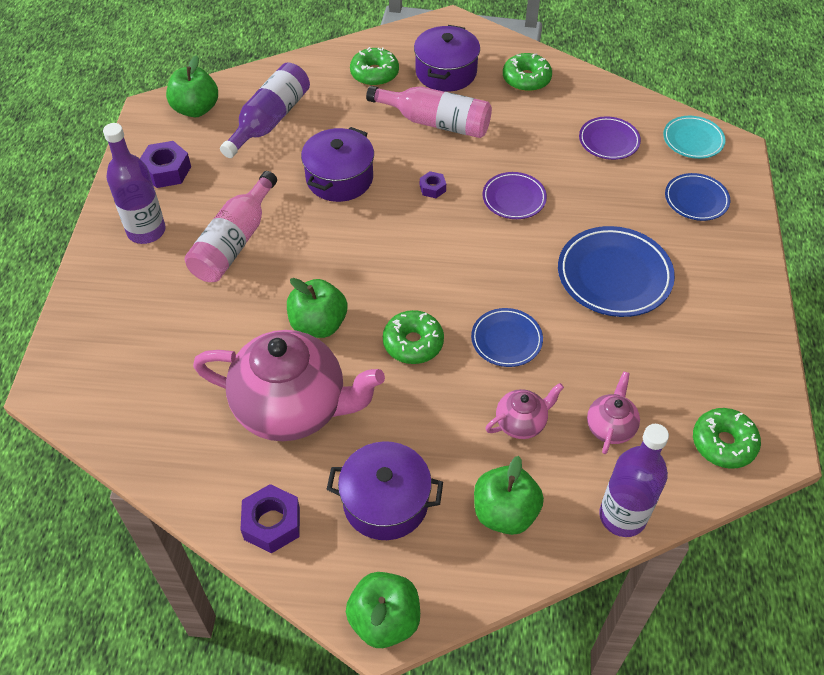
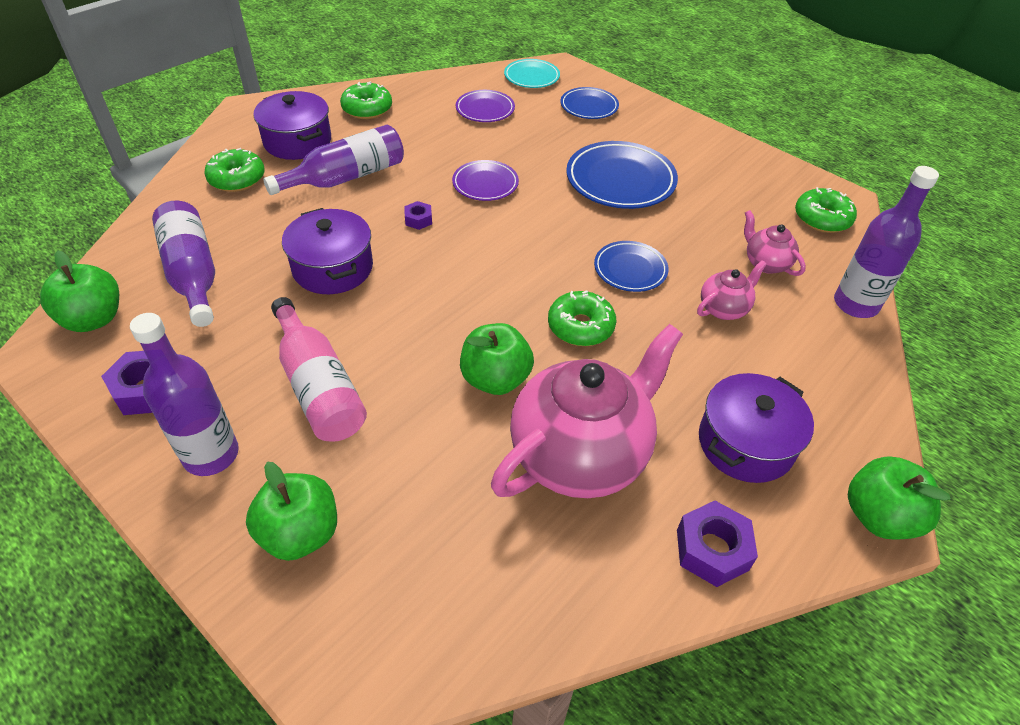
camera: 55 degrees left, 5 degrees down
(436, 122) = (346, 177): pink bottle -> purple bottle
(505, 513) = (809, 369): green apple -> green apple (300, 533)
(521, 423) = (724, 308): pink teapot -> pink teapot turned 45 degrees clockwise

